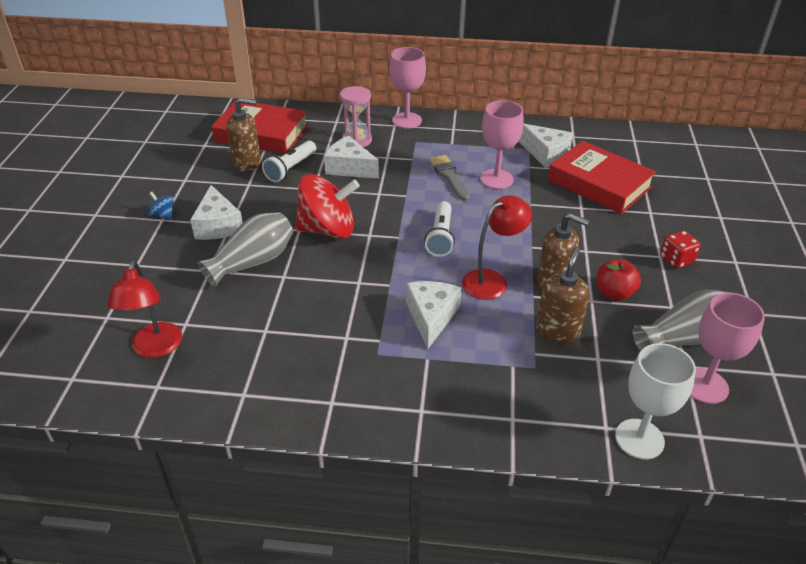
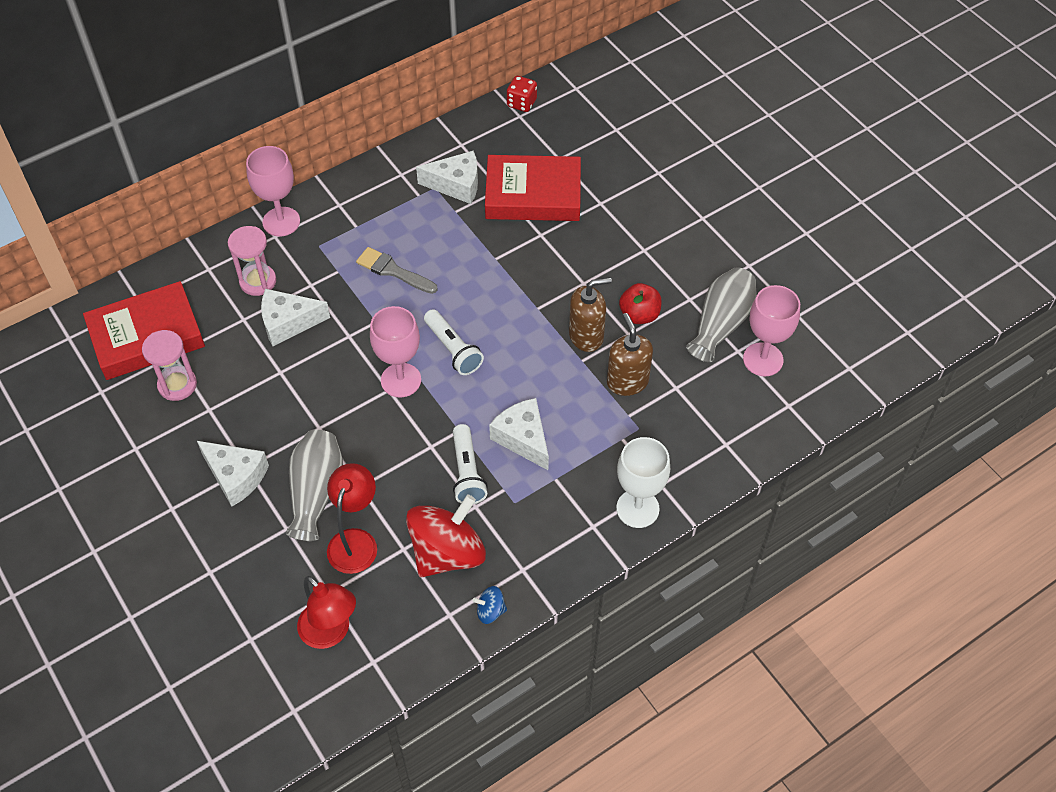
camera: 40 degrees left, 15 degrees up
(163, 215) = (166, 503): blue spinning top -> blue spinning top (490, 611)
(247, 163) = (177, 385): brown soap dispenser -> pink hourglass
(290, 169) = (230, 362): white flashlight -> white flashlight (467, 472)
(328, 230) = (345, 410): red spinning top -> red spinning top (447, 553)
(492, 280) = (537, 367): red lamp -> red lamp (355, 541)
(496, 179) = (440, 247): pink goblet -> pink goblet (401, 380)
(639, 439) = (753, 437): white goblet -> white goblet (637, 508)
(676, 260) = (659, 246): red dice -> red dice (521, 103)

